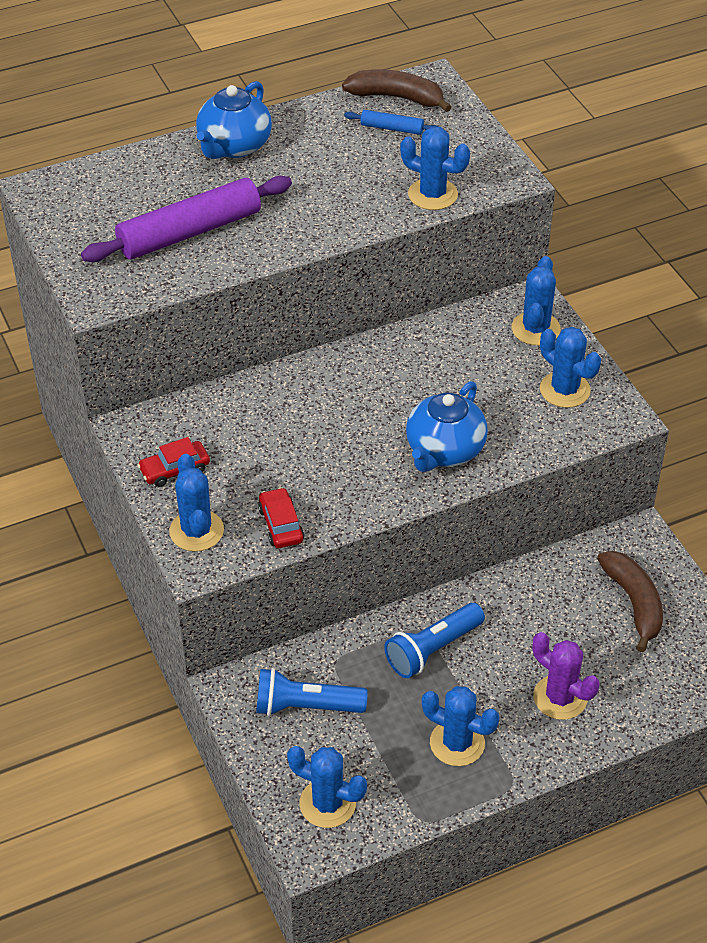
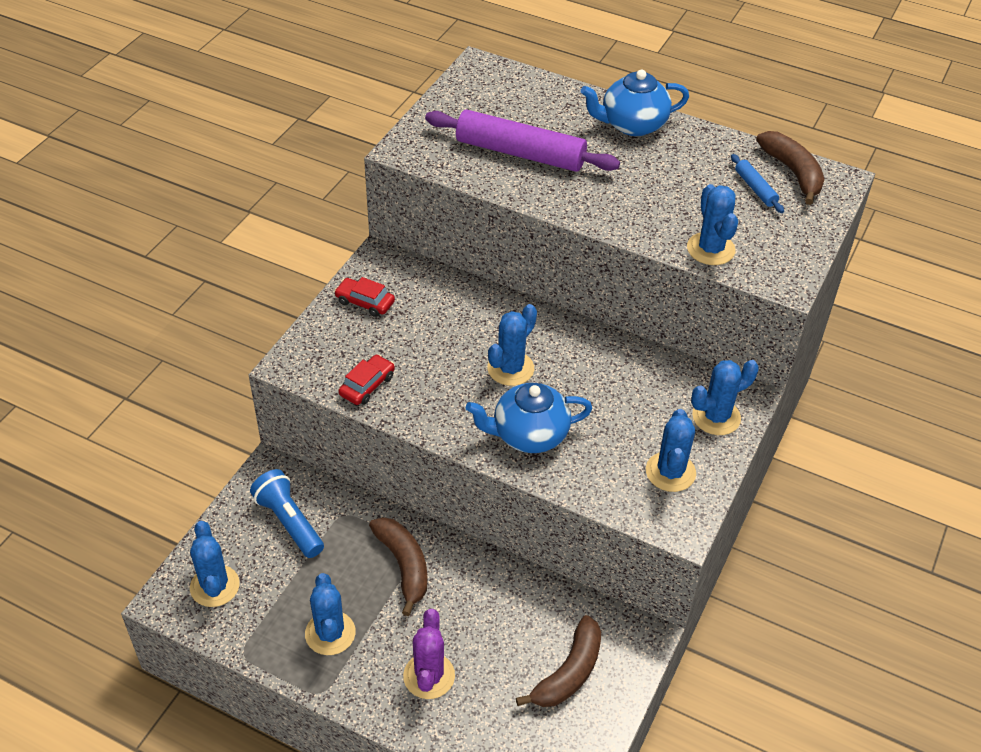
camera: 50 degrees right, 0 degrees up
(196, 531) = (320, 345): blue cactus -> blue cactus (510, 368)
(432, 649) = (404, 566): blue flashlight -> brown banana

